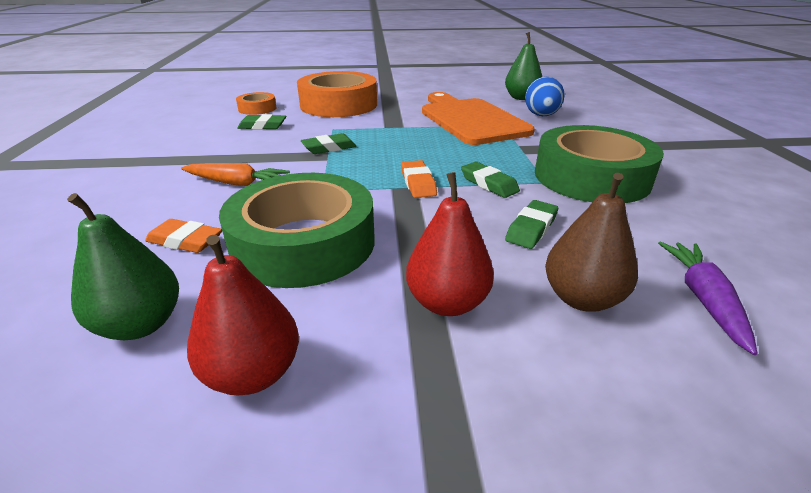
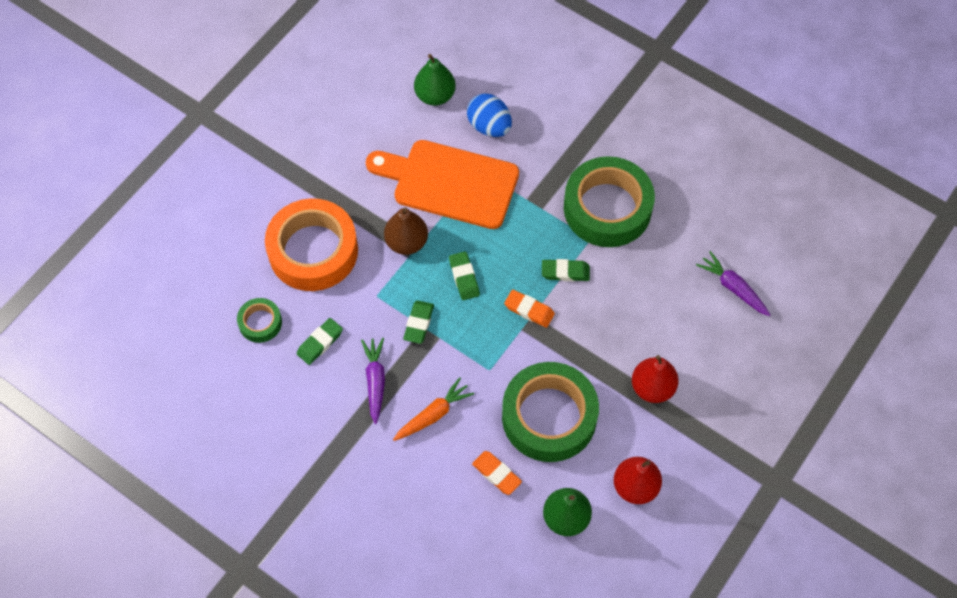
camera: 50 degrees left, 30 degrees up
(185, 241) = (496, 474): orange eraser -> orange eraser turned 75 degrees clockwise
(248, 151) = (375, 381): none -> purple carrot
(257, 108) = (260, 323): orange tape -> green tape
(531, 229) = (629, 298): green eraser -> green eraser (464, 277)
(581, 298) = (694, 333): brown pear -> brown pear (406, 242)

